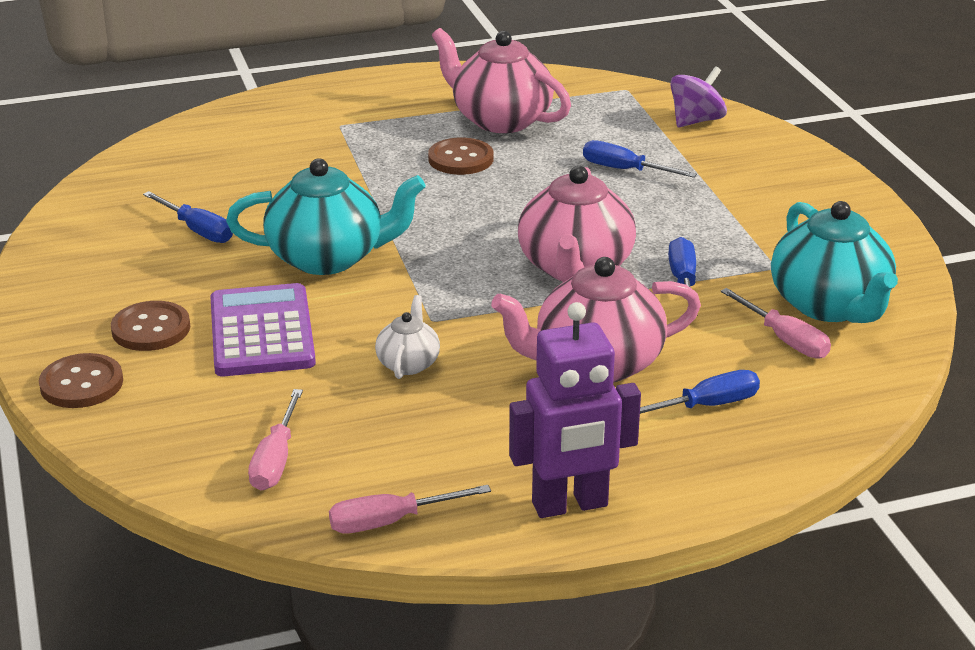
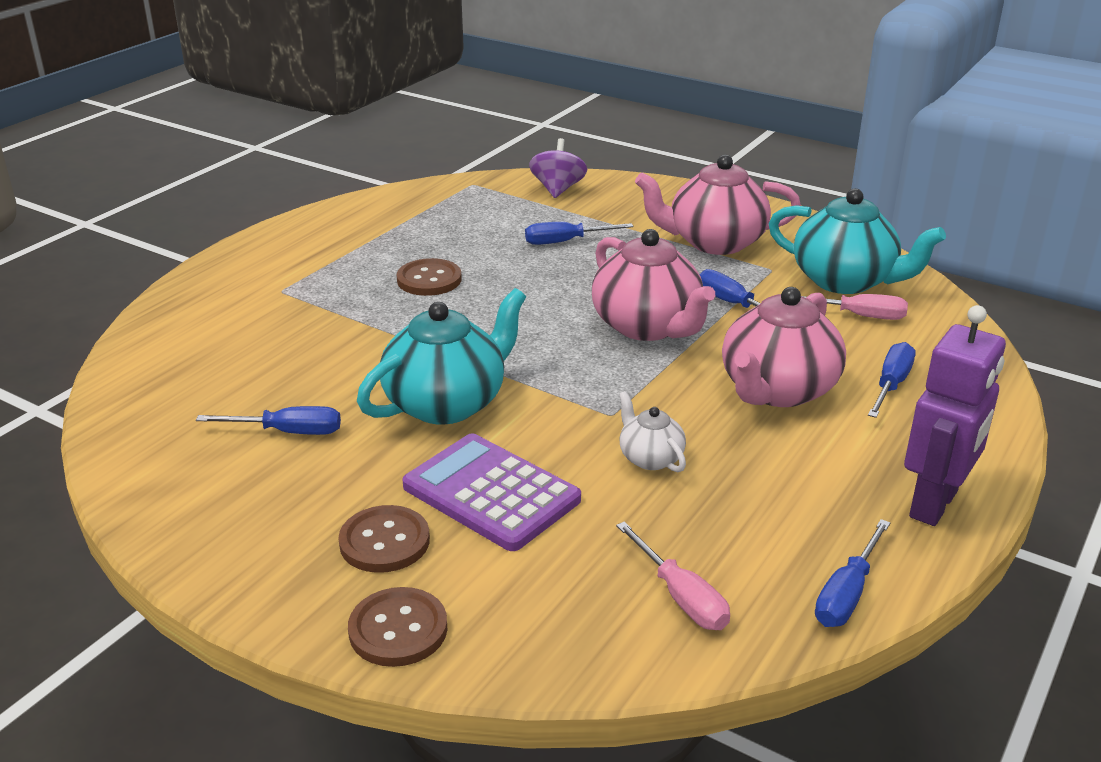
camera: 40 degrees left, 0 degrees up
(390, 522) = (847, 594): pink screwdriver -> blue screwdriver
(500, 120) = (412, 239): pink teapot -> pink teapot (714, 242)

